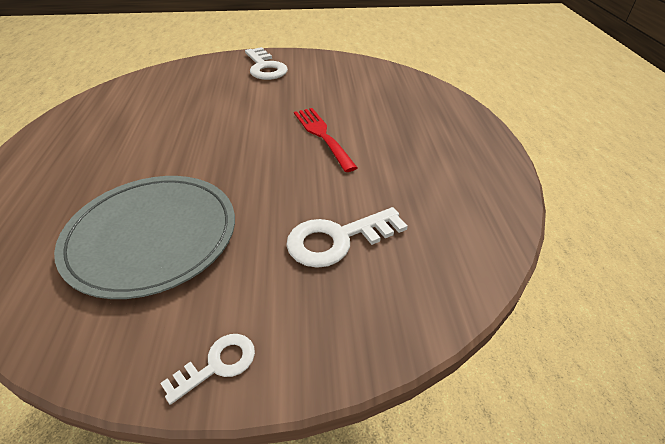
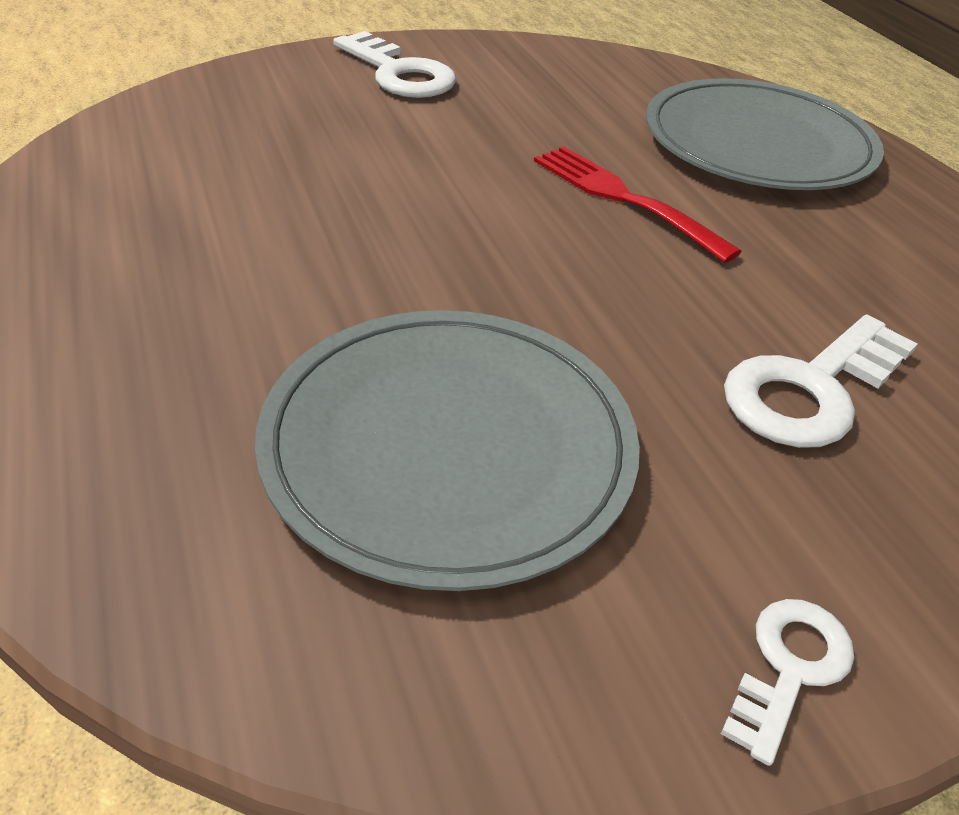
camera: 20 degrees left, 0 degrees up
(414, 115) = (758, 143): none -> grey plate

